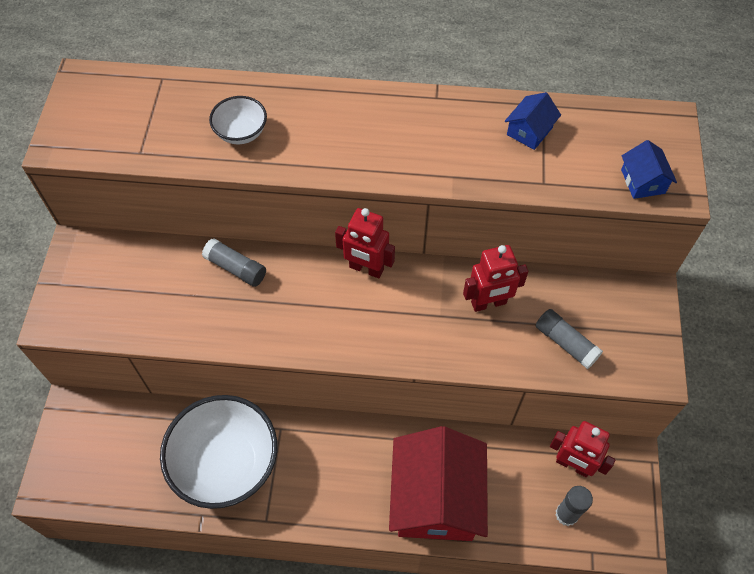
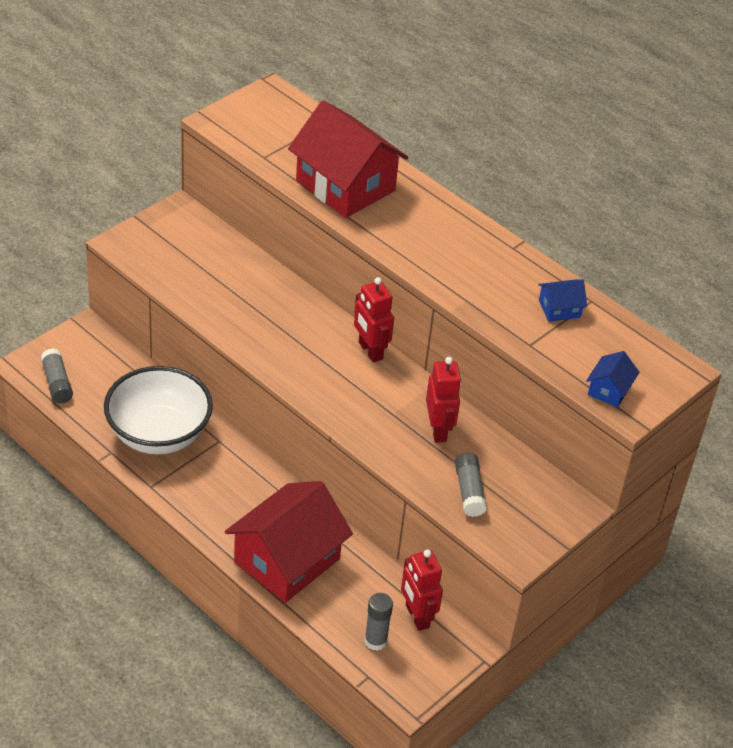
camera: 35 degrees right, 15 degrees down
(236, 268) = (276, 291): grey glue stick -> grey glue stick (57, 383)
(241, 133) = (345, 185): white bowl -> red house
(488, 303) = (438, 430): red robot -> red robot turned 120 degrees counterclockwise

